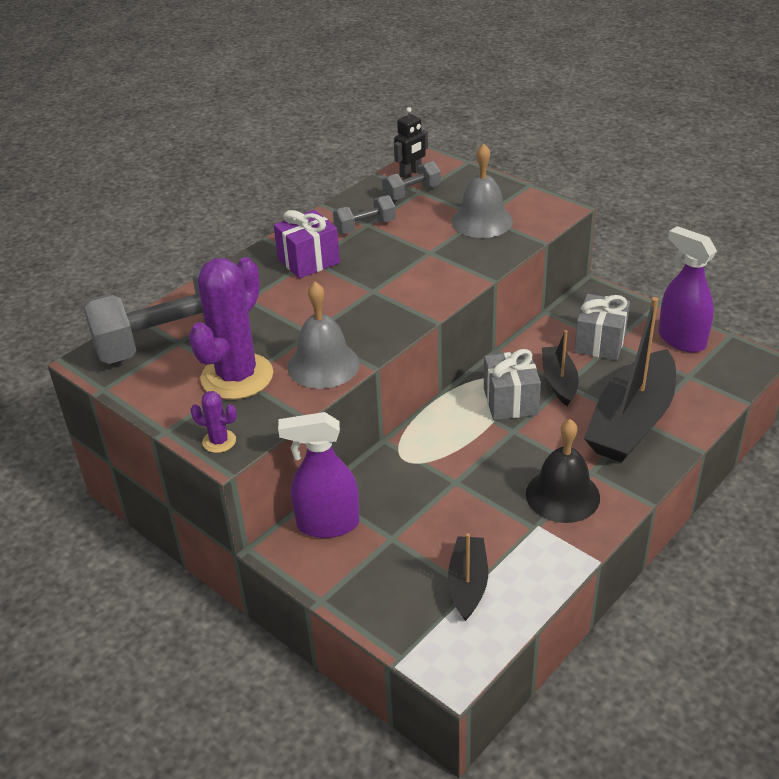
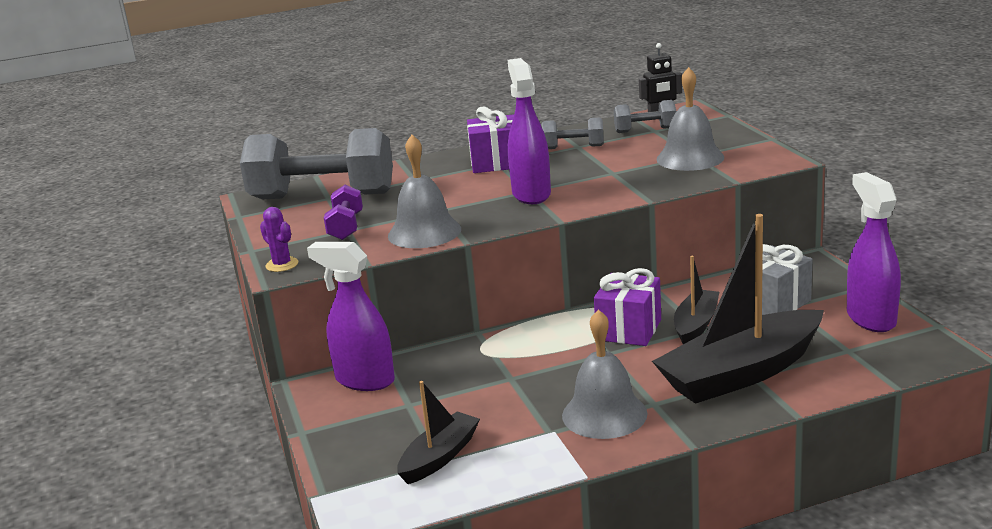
camera: 30 degrees right, 15 degrees down
(237, 376) = (346, 227): purple cactus -> purple dumbbell
(380, 294) = (531, 194): none -> purple spray bottle
(510, 401) = (629, 330): grey gift -> purple gift
(562, 495) = (604, 414): black bell -> grey bell

